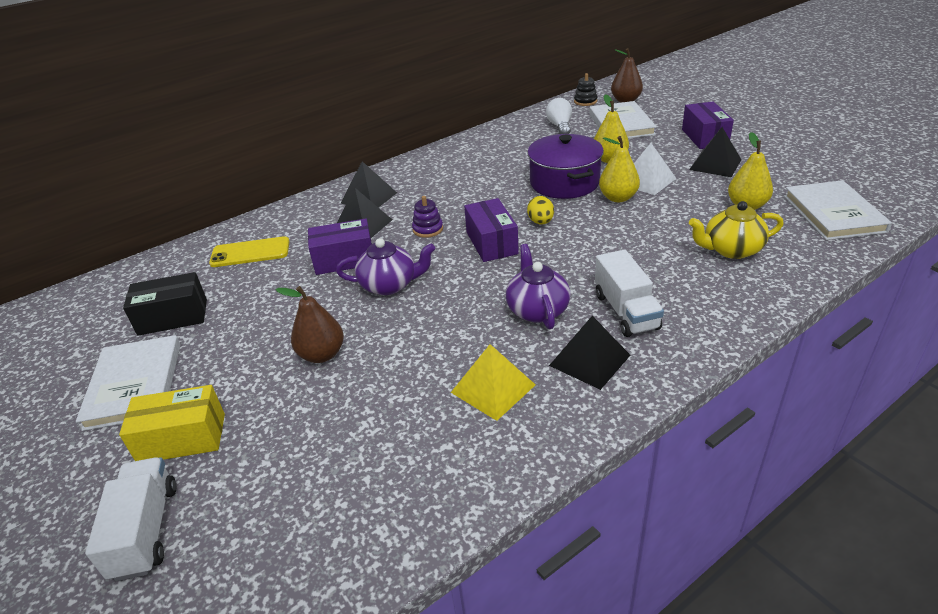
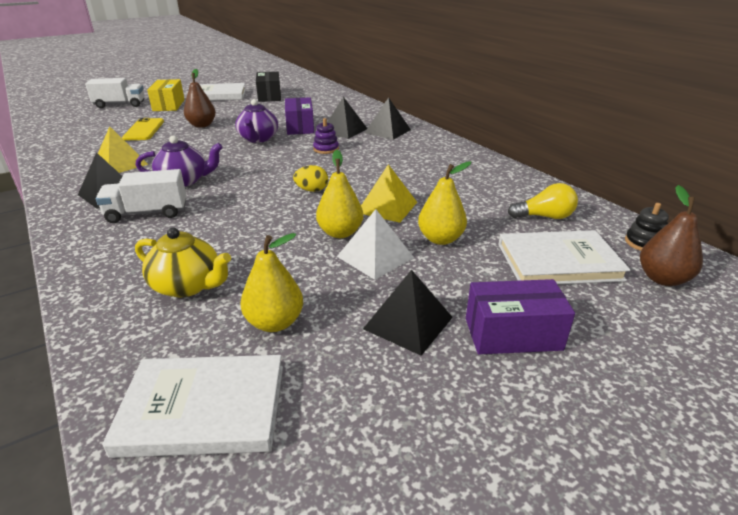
camera: 90 degrees right, 5 degrees down
(250, 252) = (326, 105): yellow phone -> yellow phone (144, 130)
(491, 243) = (290, 170): purple box -> none
(560, 126) = (544, 217): white light bulb -> yellow light bulb
(564, 182) = (387, 207): purple pot -> yellow pyramid
(731, 250) = (188, 286): yellow teapot -> yellow teapot turned 120 degrees clockwise

